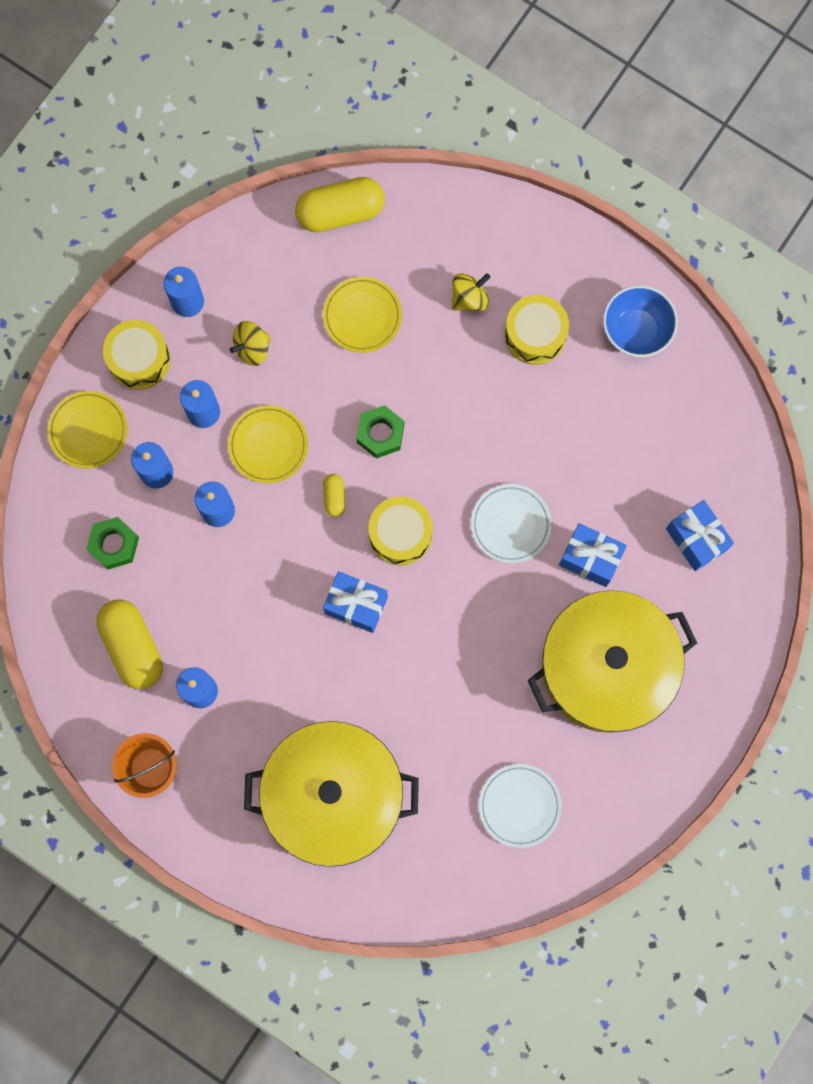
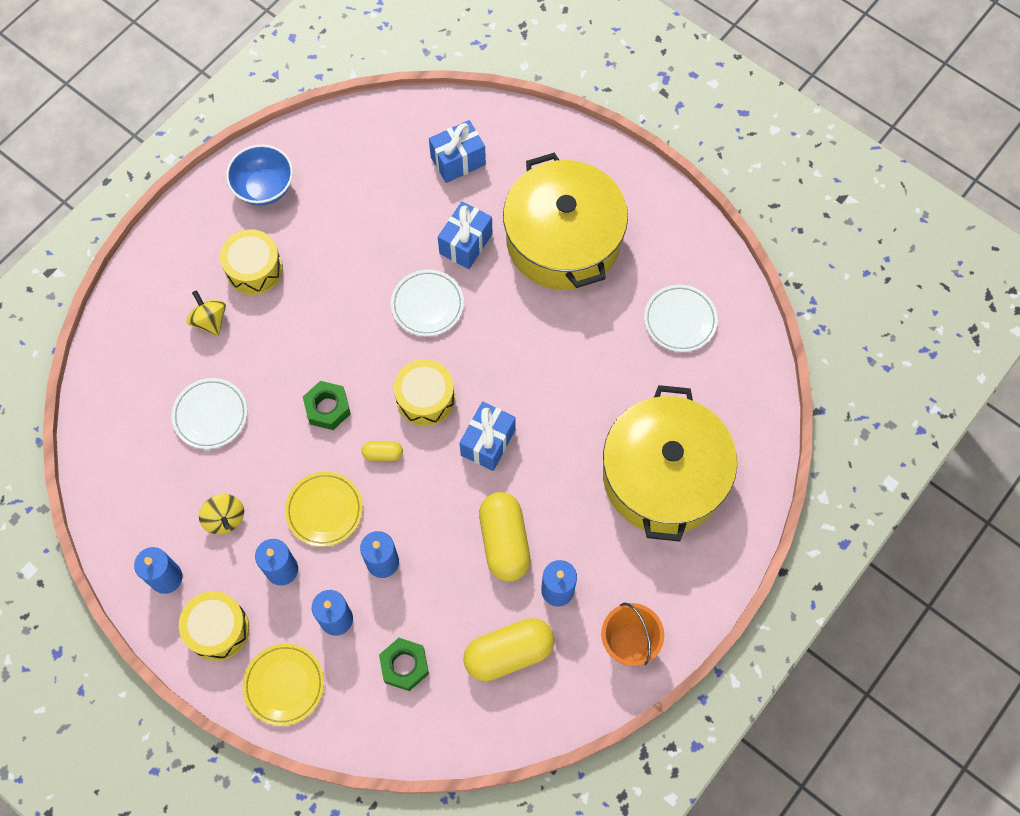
camera: 85 degrees left, 10 degrees down
(340, 212) = (103, 427): yellow capsule -> yellow capsule (504, 542)
(362, 316) = (210, 415): yellow plate -> white plate

